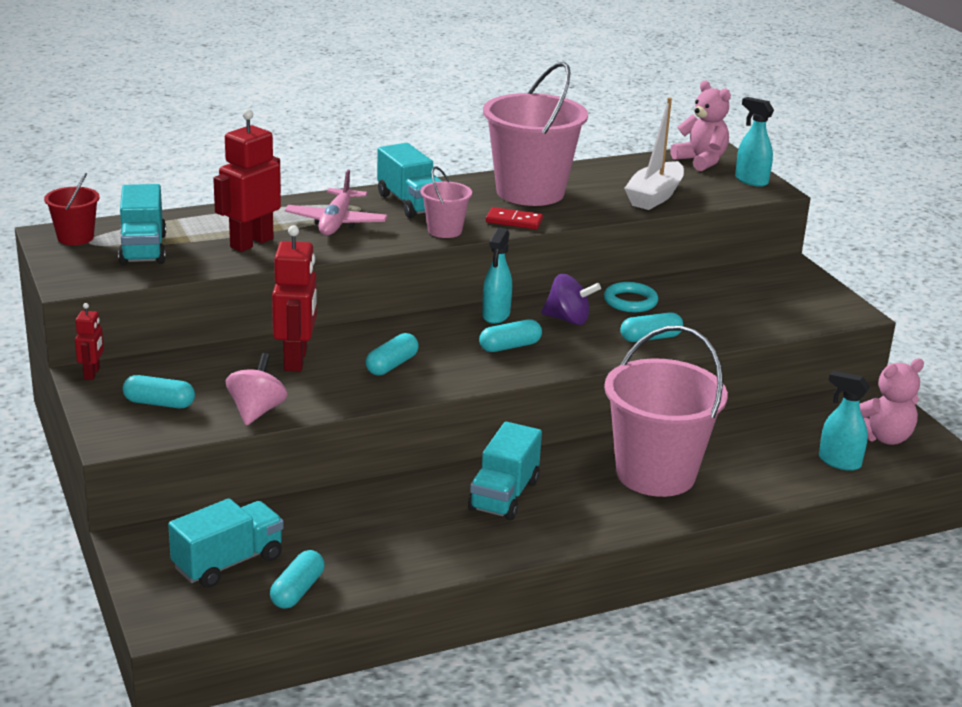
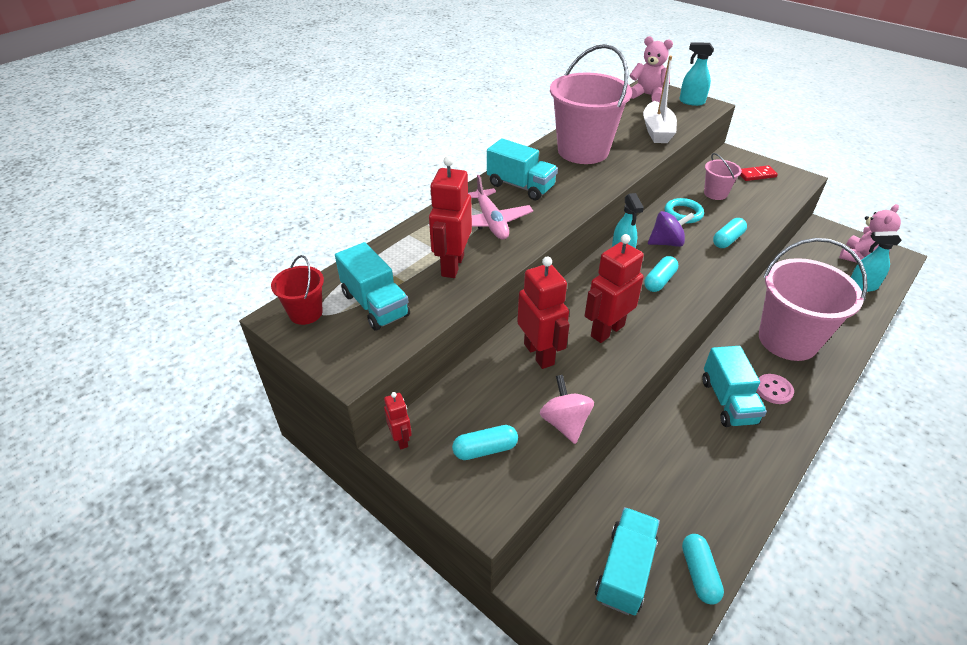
camera: 25 degrees left, 15 degrees up
(392, 365) = (607, 330): turquoise capsule -> red robot
(444, 230) = (570, 204): pink bucket -> pink bucket (715, 193)
(514, 221) = (603, 180): red domino -> red domino (756, 175)
(573, 505) = (773, 390): none -> pink button

